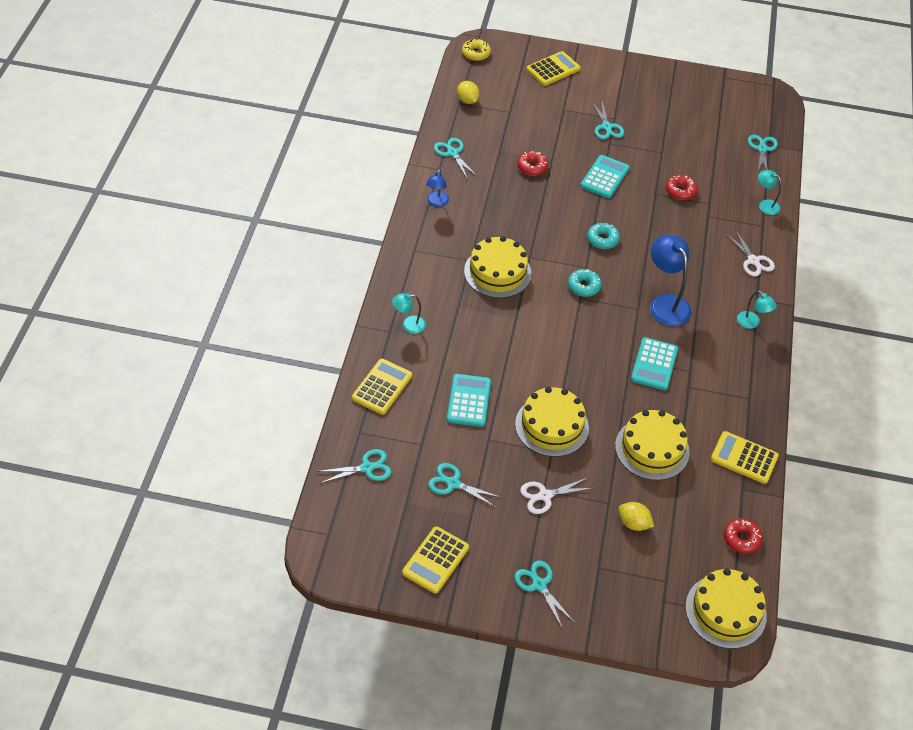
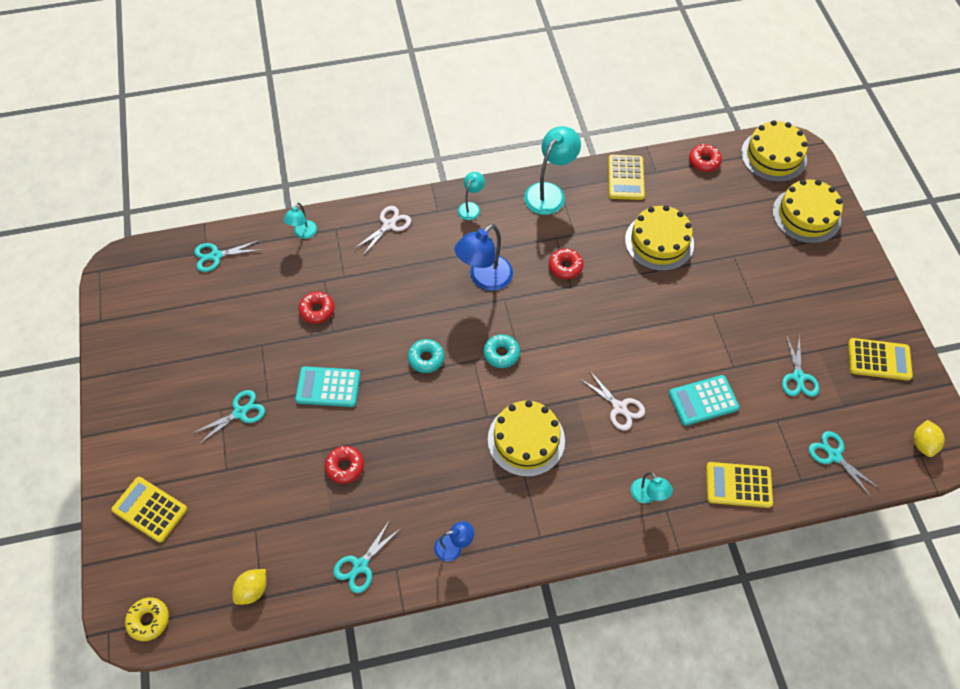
camera: 110 degrees left, 10 degrees up
(539, 585) = (843, 278): turquoise scissors -> none
(545, 496) = (760, 303): white scissors -> white scissors (619, 407)
(552, 426) = (685, 323): yellow cake -> yellow cake (806, 215)
(633, 523) = (741, 233): yellow lemon -> yellow lemon (922, 443)
(654, 364) = (565, 266): turquoise calculator -> red donut
(748, 388) = (549, 192): none -> turquoise lamp

